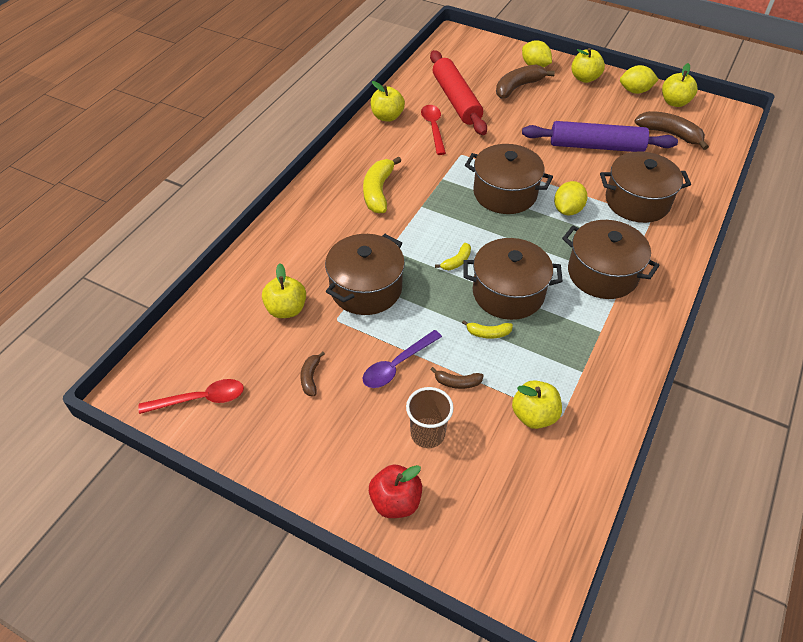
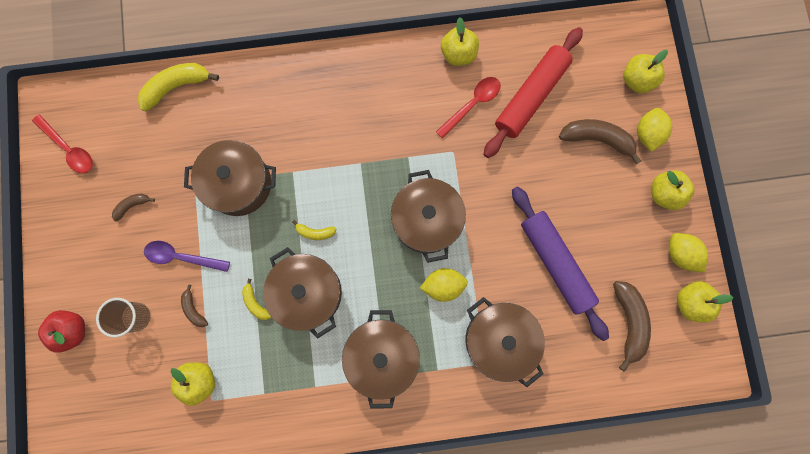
camera: 55 degrees right, 30 degrees up
(286, 309) = (180, 143): yellow apple -> yellow apple (636, 80)
(378, 191) = (353, 117): yellow banana -> yellow banana (176, 87)

